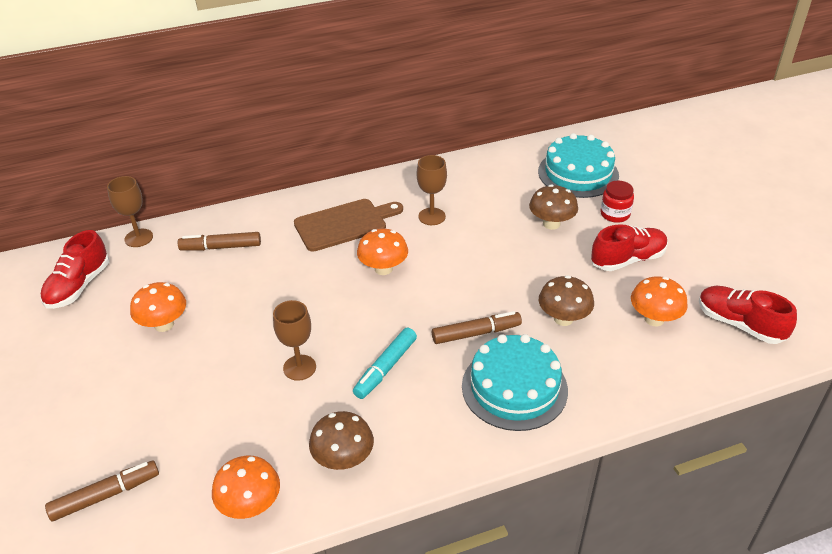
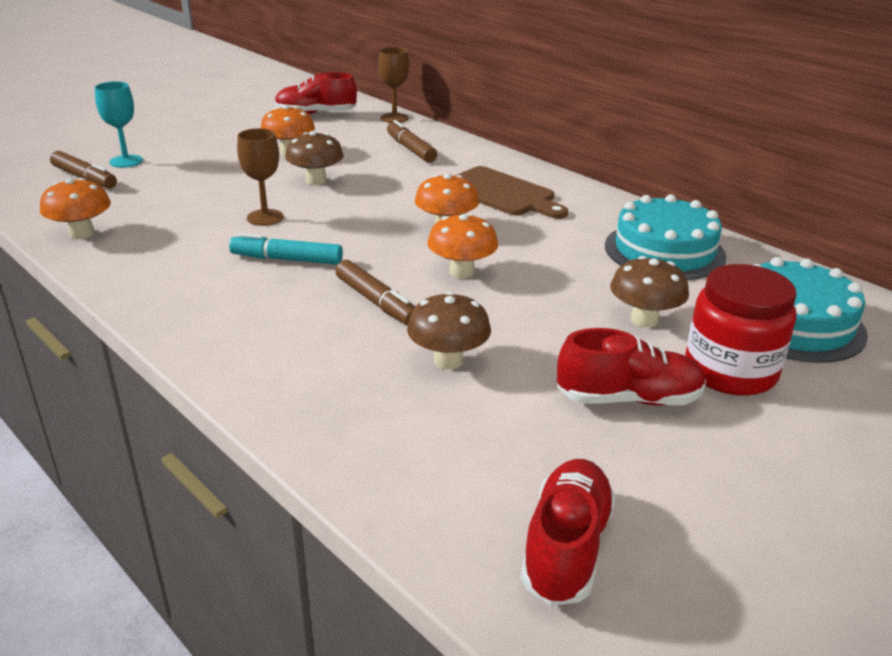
camera: 65 degrees right, 10 degrees down
(85, 455) = (126, 161): none -> turquoise goblet
(343, 459) = (148, 263): brown mushroom -> brown mushroom (316, 181)
(432, 216) = (567, 236): brown goblet -> none
(514, 387) = (295, 344): turquoise cake -> turquoise cake (664, 251)
(615, 214) = (730, 371): red jar -> red jar, size x1.76
(627, 259) = (628, 399): red shoe -> red shoe turned 45 degrees counterclockwise
(654, 319) = (507, 444): orange mushroom -> orange mushroom (461, 272)

